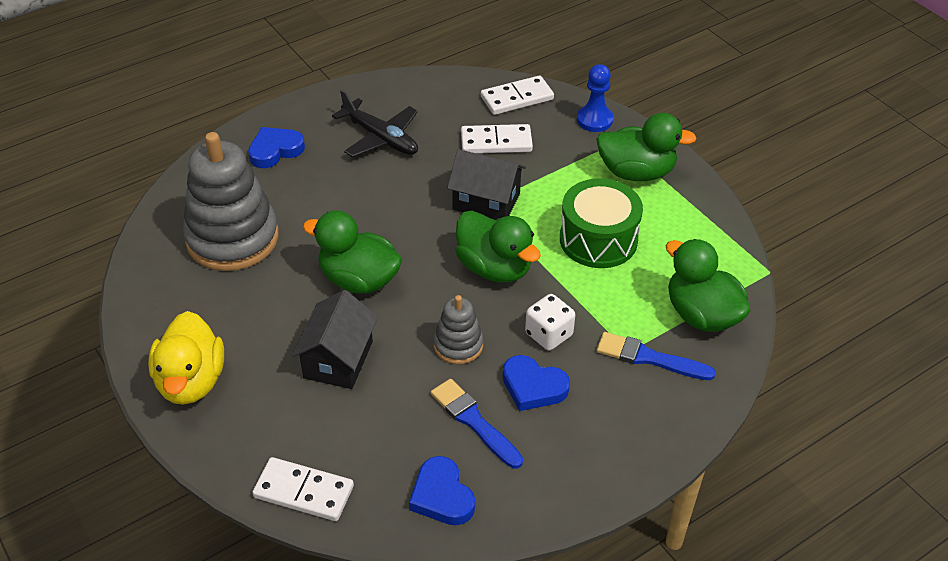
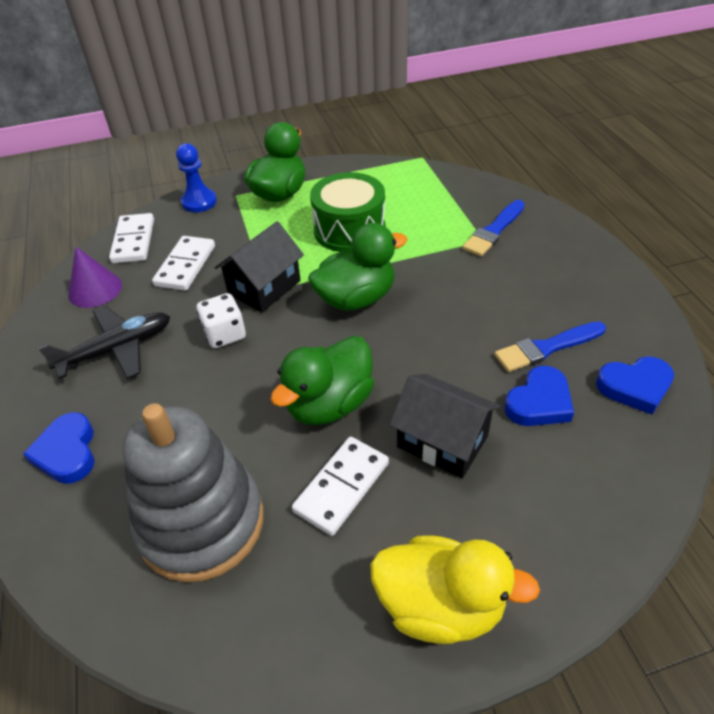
camera: 70 degrees left, 0 degrees up
(304, 491) = (627, 502): white domino -> white domino (341, 487)
(444, 99) = (95, 289): none -> purple cone
(458, 345) = (448, 341): grey stacking toy -> none
(533, 387) = (511, 302): blue heart -> blue heart (539, 402)
(549, 334) = (452, 280): white dice -> white dice (225, 334)
(701, 315) = (455, 196): green duck -> none

